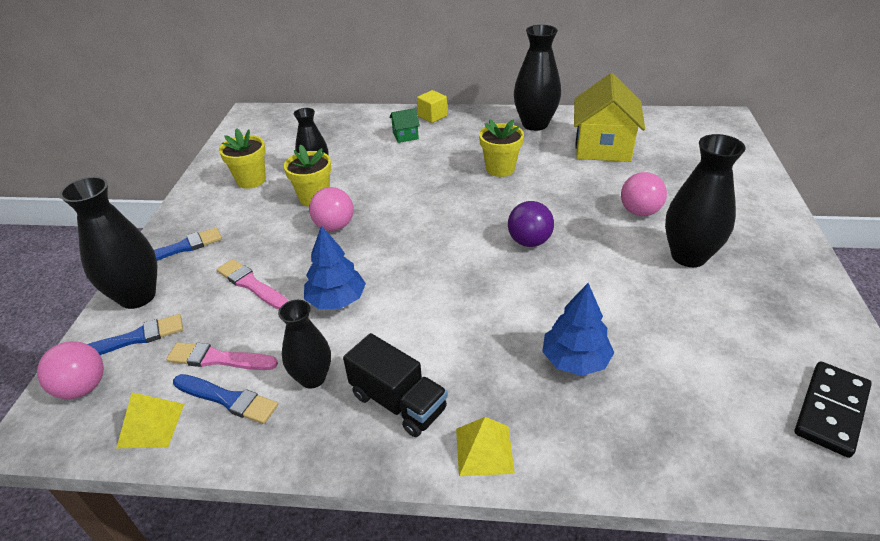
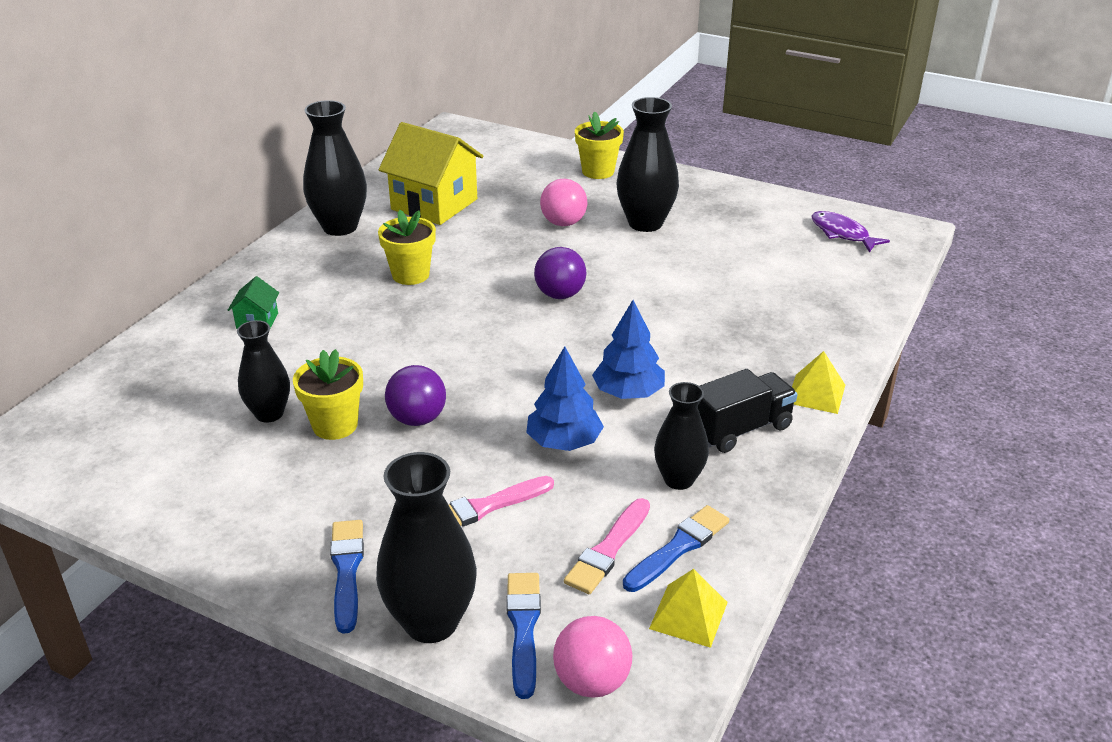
camera: 70 degrees left, 5 degrees down
(251, 180) = (226, 479): yellow flower pot -> yellow flower pot (598, 171)
(334, 226) = (417, 419): pink ball -> purple ball
(432, 116) = (231, 289): yellow cube -> none
(575, 360) = (739, 319): blue tree -> blue tree (628, 393)
(831, 410) = (842, 233): black domino -> purple fish

